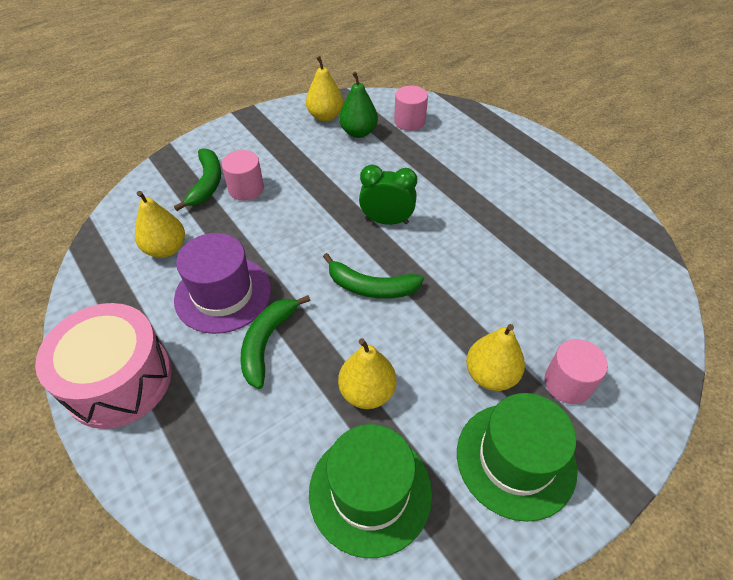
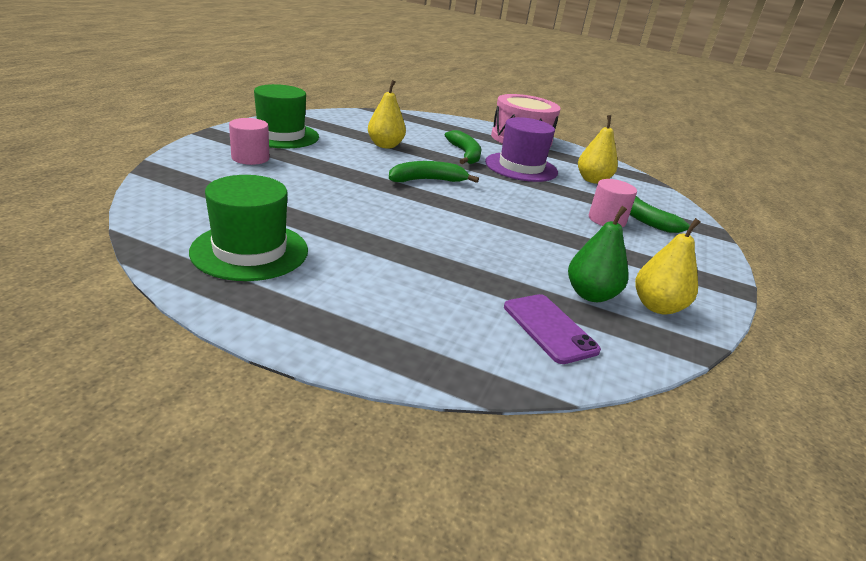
camera: 145 degrees right, 20 degrees down
(370, 491) = (357, 125): green hat -> green hat (250, 251)
(386, 221) = (457, 217): green clock -> none
(409, 121) = (549, 328): pink cylinder -> purple phone
(490, 375) = (309, 156): yellow pear -> none

